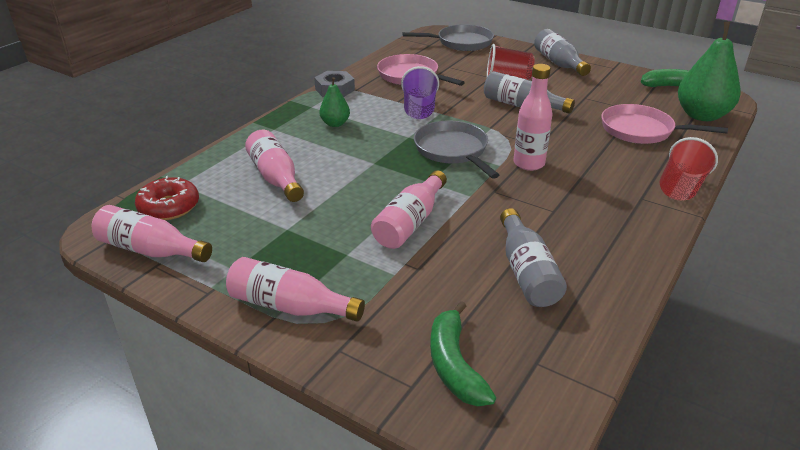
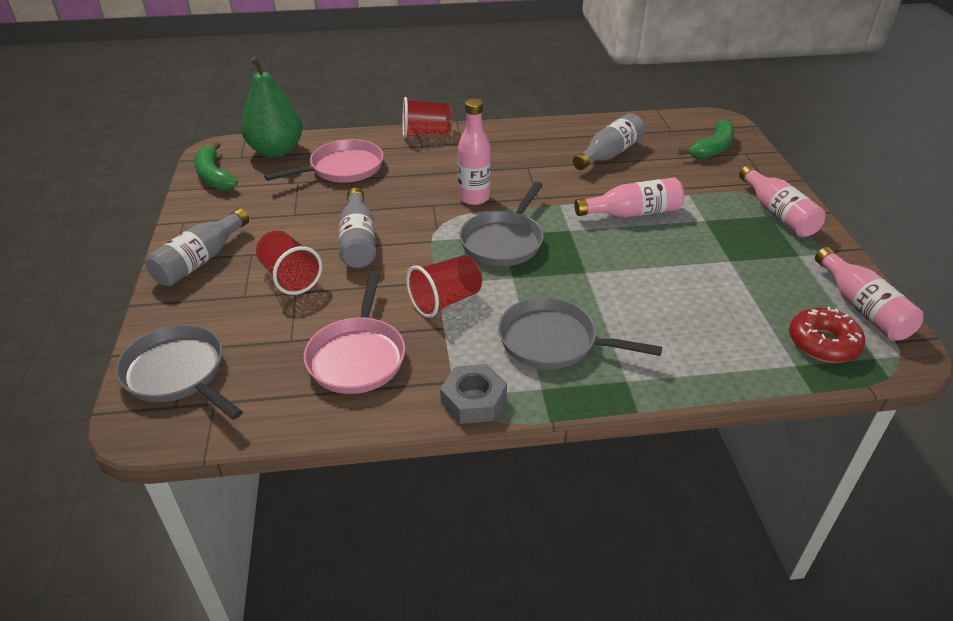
camera: 130 degrees left, 5 degrees up
(275, 177) = (691, 313): pink bottle -> none
(335, 124) = (553, 341): green pear -> grey pan
(419, 109) = (445, 301): purple cup -> red cup
(641, 130) = (342, 168): pink pan -> pink pan turned 105 degrees counterclockwise

